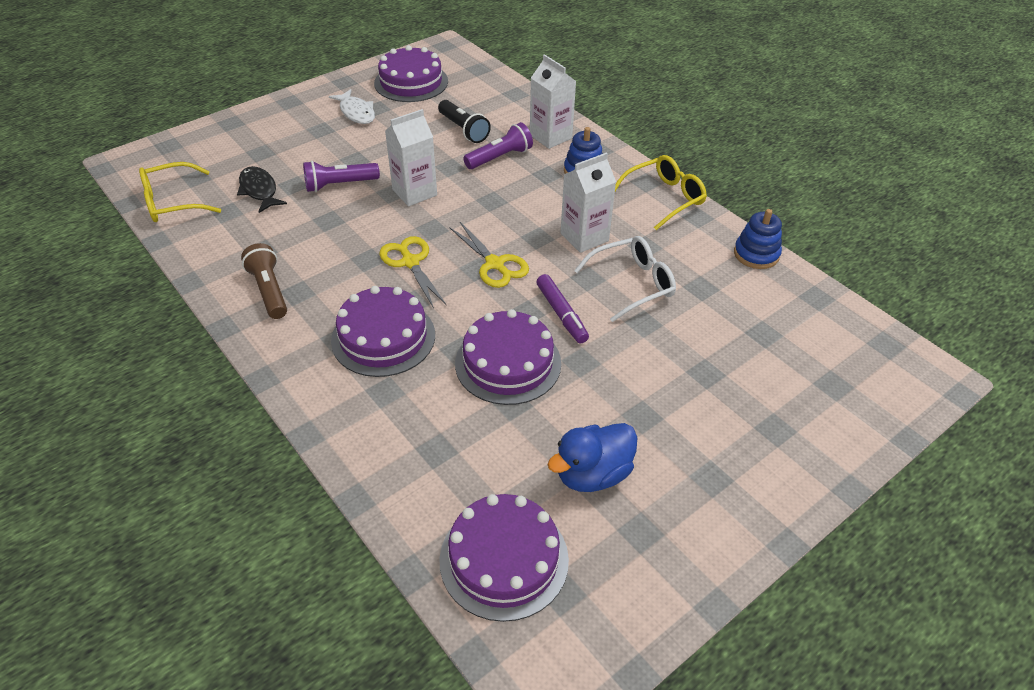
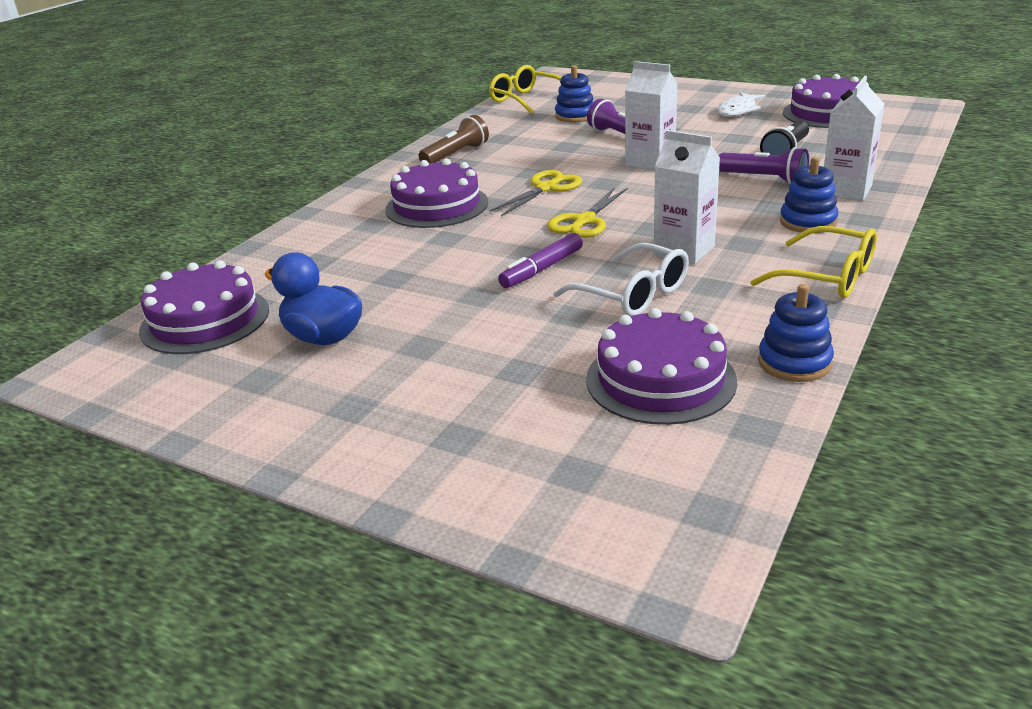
camera: 70 degrees right, 15 degrees down
(259, 190) = (575, 116): black fish -> blue stacking toy
(508, 363) = (446, 262): purple cake -> purple cake (660, 379)

